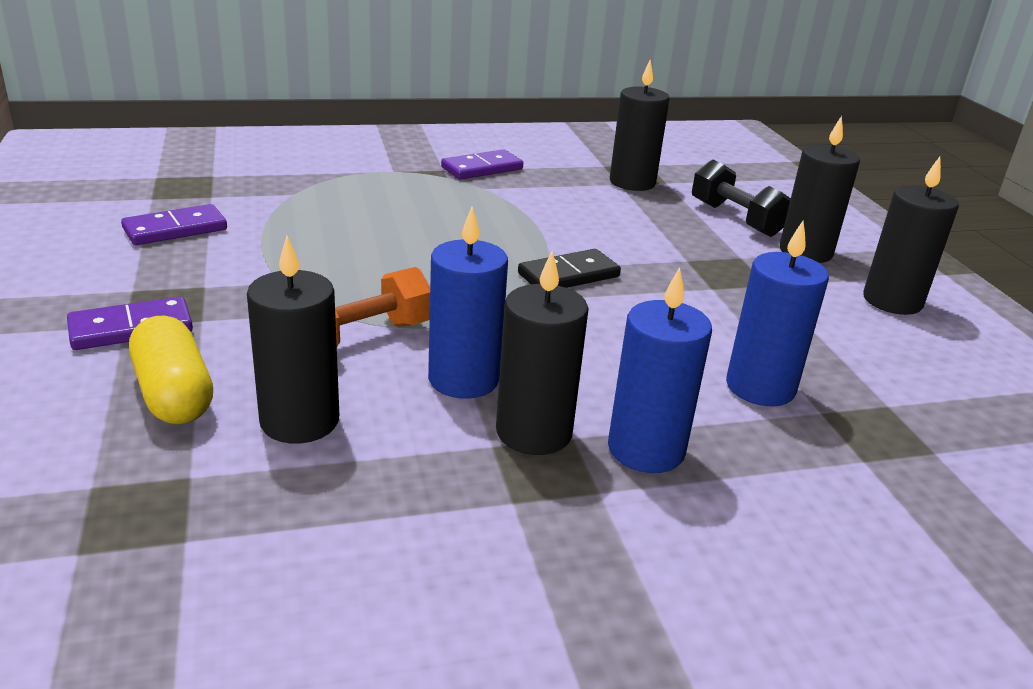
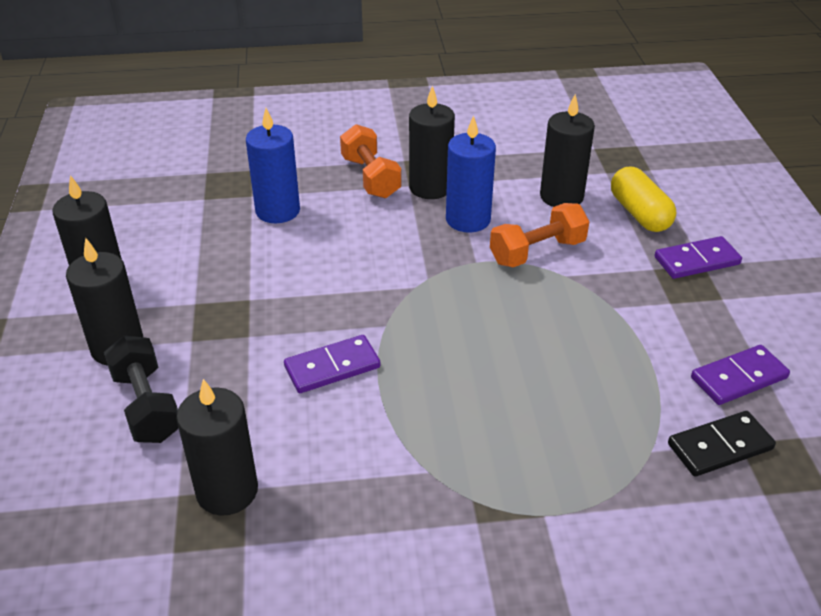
camera: 170 degrees left, 10 degrees up
(482, 168) = (424, 525): purple domino -> purple domino (332, 367)
(569, 275) = (370, 314): black domino -> black domino (719, 446)
(646, 449) = (370, 177): blue candle -> orange dumbbell

